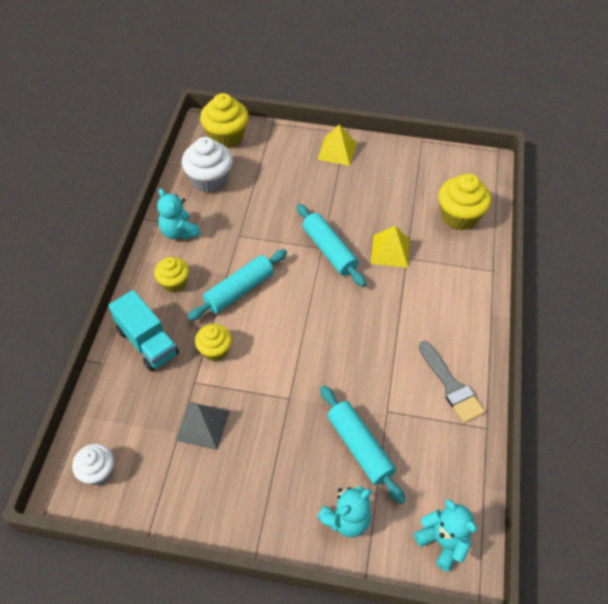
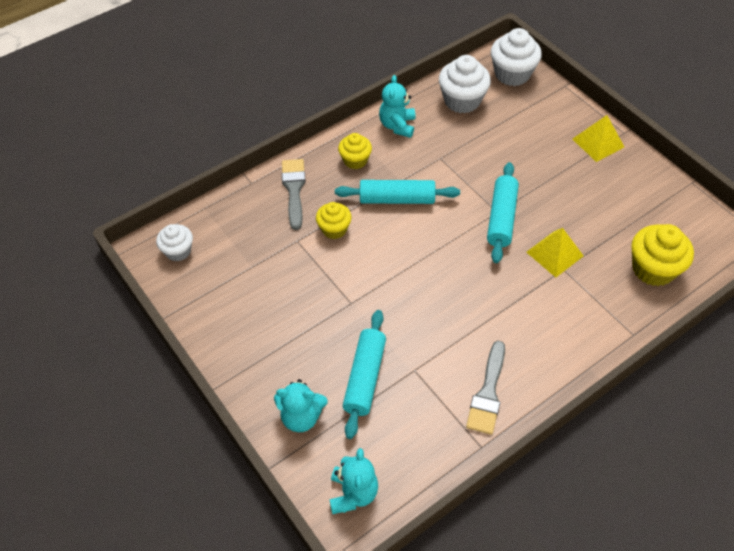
camera: 45 degrees right, 0 degrees up
(147, 342) = (294, 190): turquoise truck -> grey brush
(202, 425) = (272, 274): grey pyramid -> none
(226, 137) = (512, 74): yellow cupcake -> white cupcake

